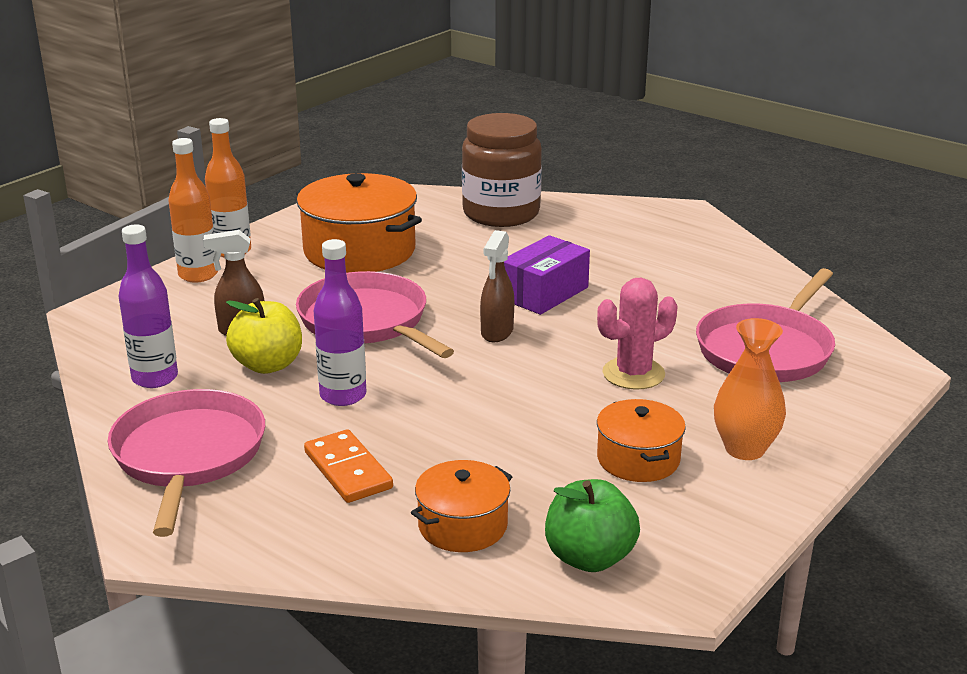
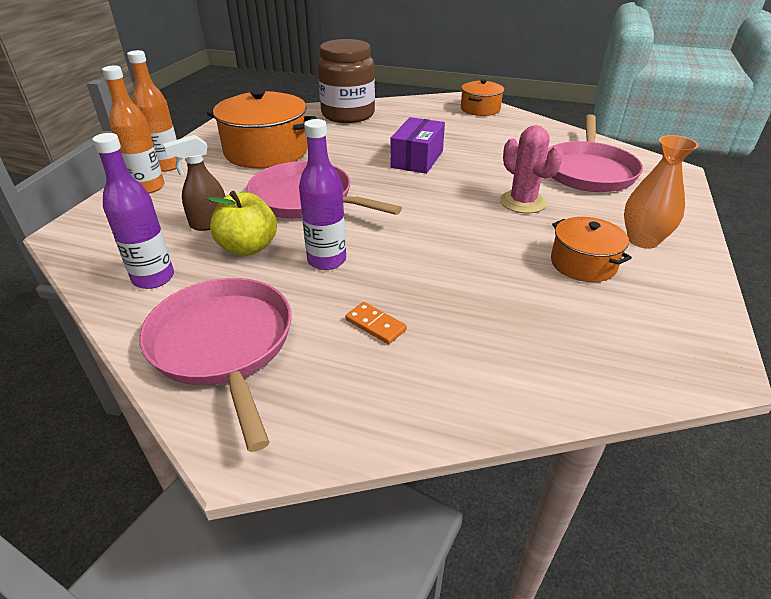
camera: 20 degrees left, 10 degrees up
(348, 470) = (375, 325): orange domino -> orange domino, size x0.63
(462, 525) = (506, 353): orange pot -> orange pot (480, 109)
(497, 333) = (407, 191): brown spray bottle -> none
(589, 558) = (625, 356): green apple -> none
(633, 374) = (522, 202): pink cactus -> pink cactus turned 75 degrees counterclockwise

